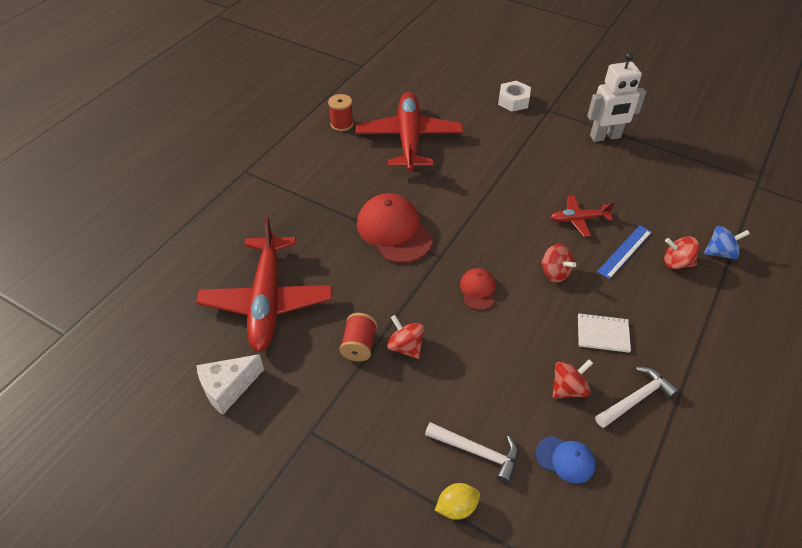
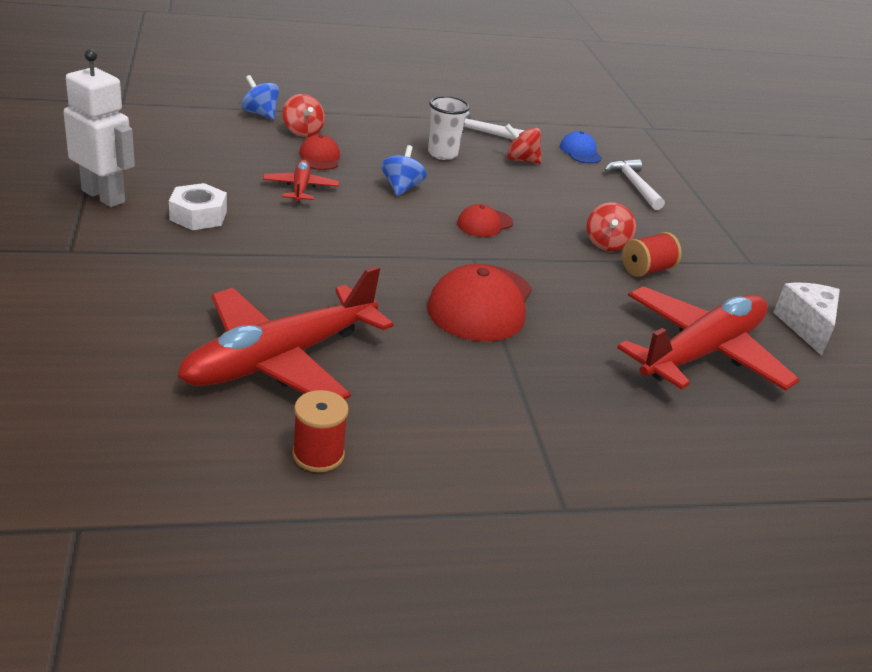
camera: 135 degrees left, 15 degrees down
(228, 388) = (806, 327): white cheese -> white cheese turned 105 degrees counterclockwise
(456, 507) = (682, 184): yellow lemon -> none
(513, 101) = (68, 288): white nut -> white nut (198, 216)
(554, 273) = (401, 188): red spinning top -> blue spinning top
(578, 219) = (300, 188): red plane -> red plane turned 135 degrees counterclockwise
(603, 334) = (442, 154): white notebook -> white cup
(624, 251) = (320, 157): blue ruler -> red cap

